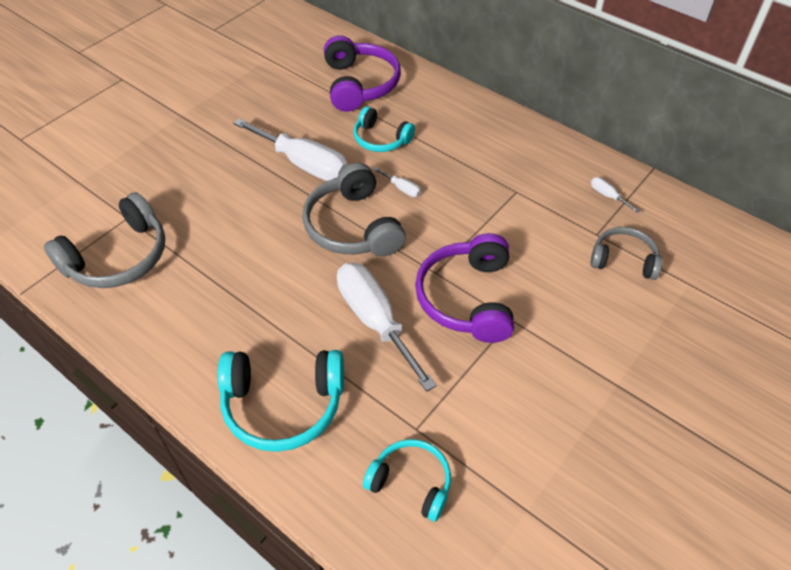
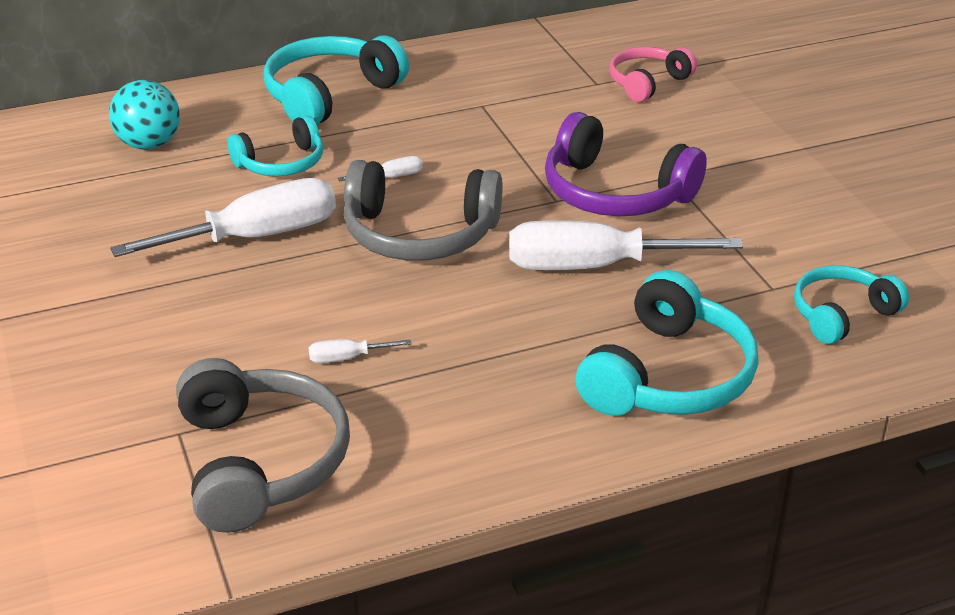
camera: 60 degrees left, 15 degrees down
(359, 84) = (149, 144): purple headphones -> turquoise ball
(467, 124) = (330, 95): none -> turquoise headphones
(608, 196) = (548, 56): white screwdriver -> white screwdriver (347, 358)
(623, 260) = (647, 83): grey headphones -> pink headphones

